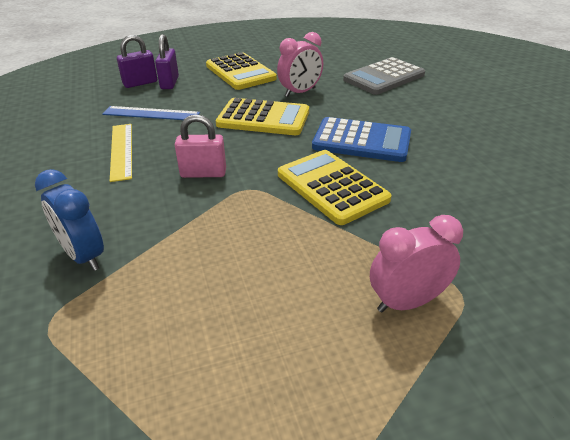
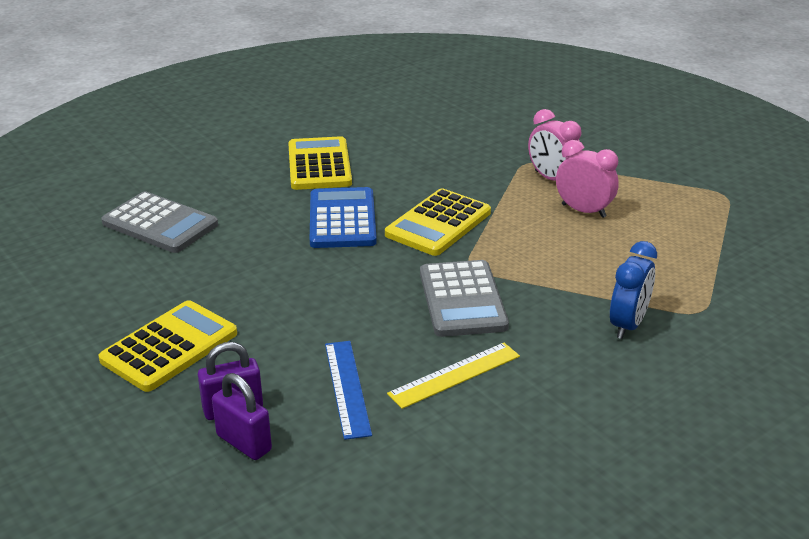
camera: 110 degrees left, 5 degrees down
(203, 173) = (462, 299): pink padlock -> grey calculator
(263, 118) = (318, 290): yellow calculator -> yellow calculator (319, 165)
(300, 92) = (230, 278): pink clock -> pink clock (583, 211)

